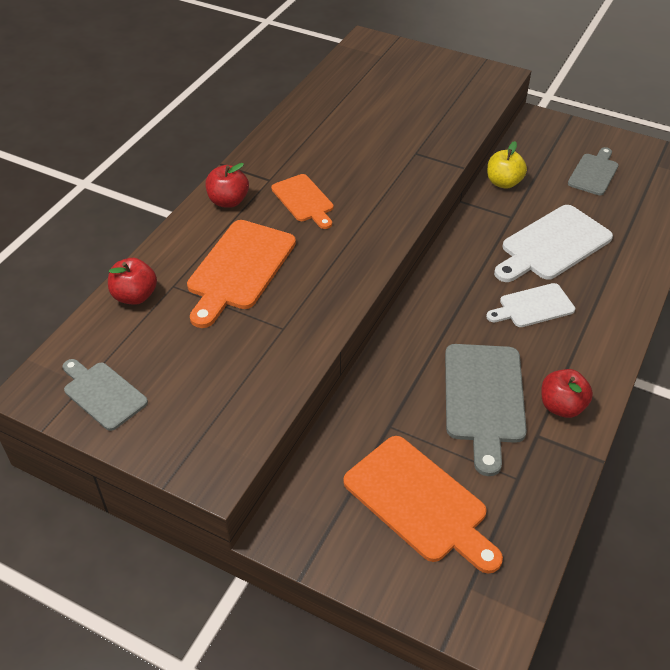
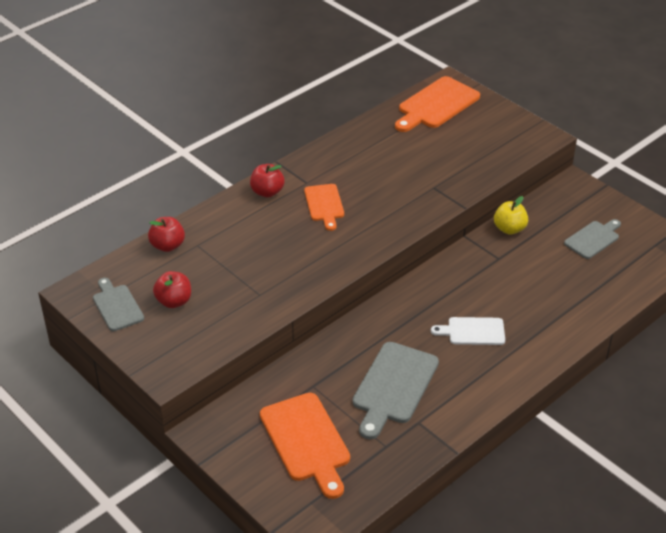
camera: 20 degrees right, 5 degrees down
(239, 269) = (250, 244): orange cutting board -> orange cutting board (436, 105)
(552, 245) = (519, 289): white cutting board -> none
(561, 406) = (449, 408): red apple -> red apple (174, 301)

